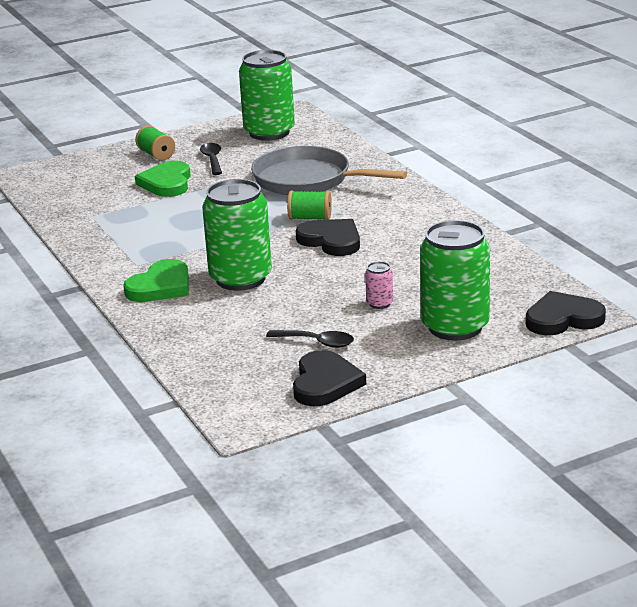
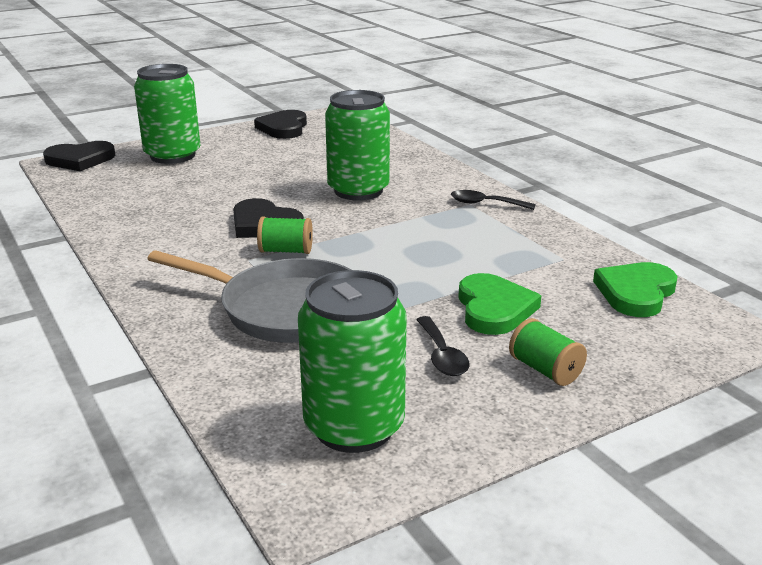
camera: 175 degrees right, 0 degrees up
(161, 286) = (434, 185): green heart -> green heart (636, 293)
(316, 342) = (288, 148): black spoon -> black spoon (486, 204)
(379, 303) = (229, 171): pink can -> none

